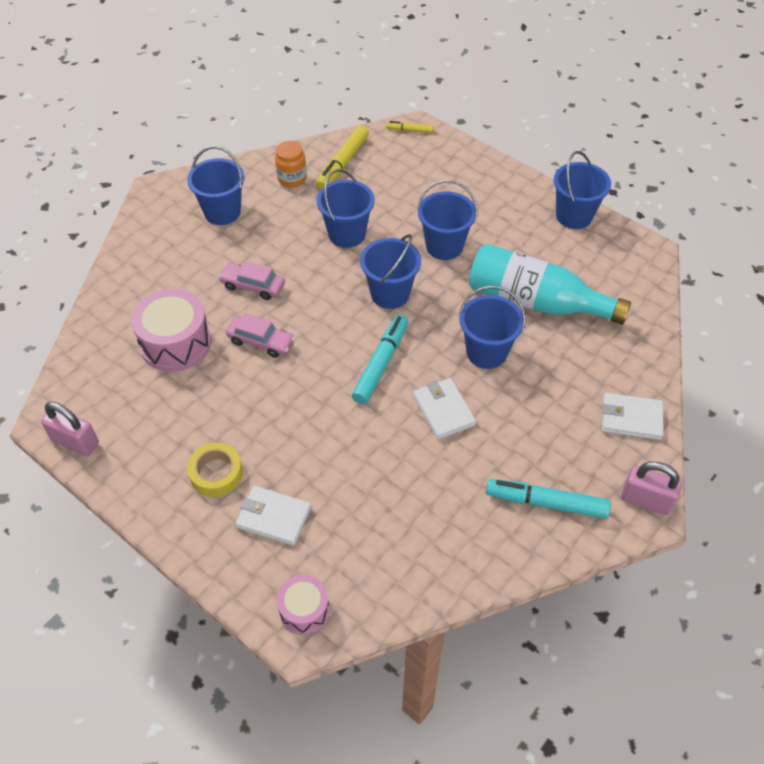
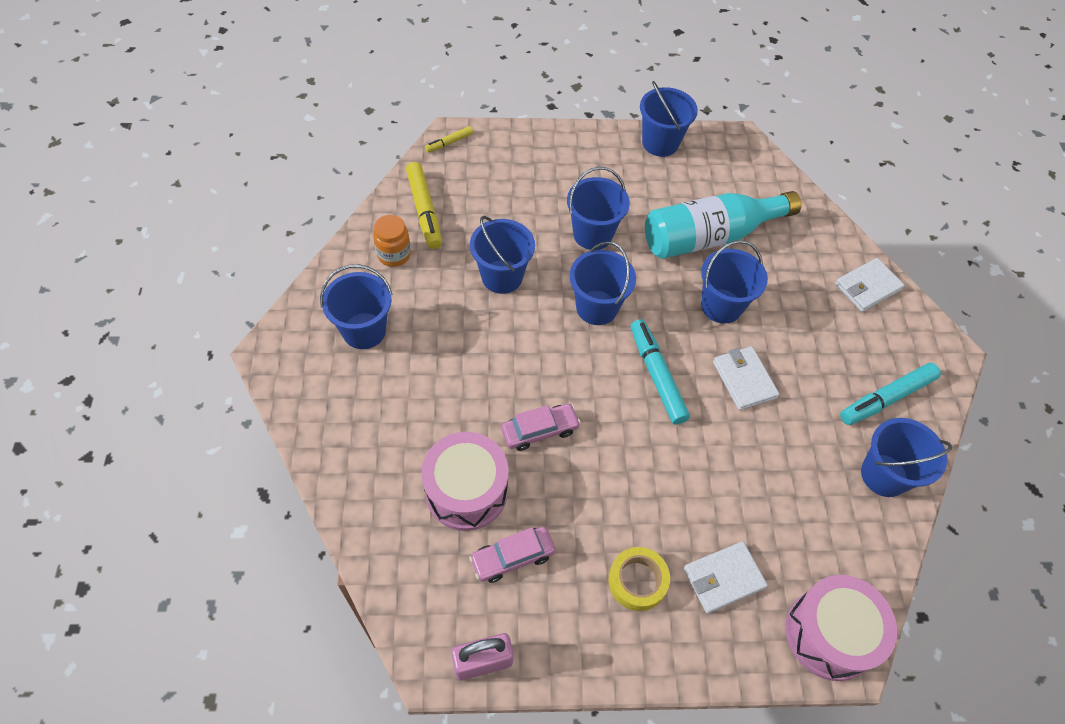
camera: 45 degrees left, 5 degrees up
(253, 286) = (474, 383): pink car -> pink car (512, 557)
(304, 610) = (829, 634): pink drum -> pink drum, size x1.71
(443, 410) = (744, 380): white wallet -> white wallet turned 45 degrees clockwise
(476, 550) = (884, 475): none -> blue bucket
(646, 500) = (939, 344): pink padlock -> none

